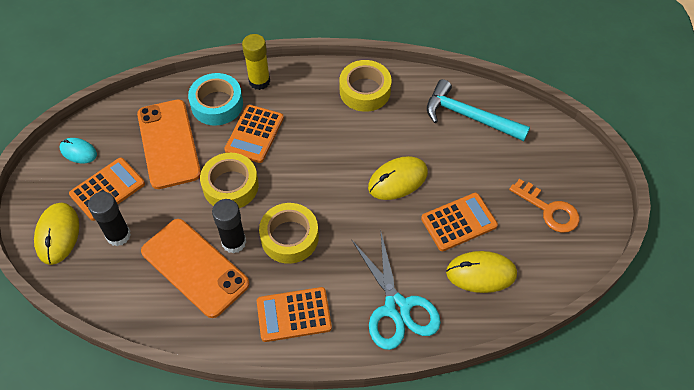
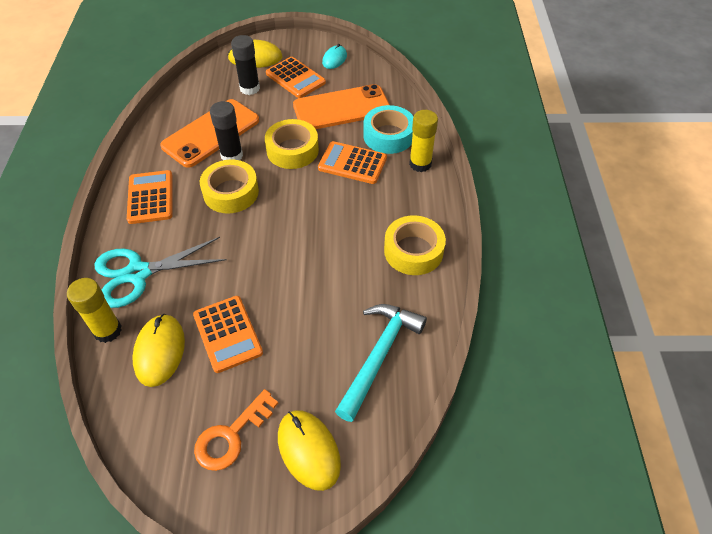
camera: 90 degrees right, 5 degrees down
(397, 180) = (289, 278): yellow mouse -> yellow mouse (308, 450)
(464, 321) = (107, 330): none -> yellow glue stick

